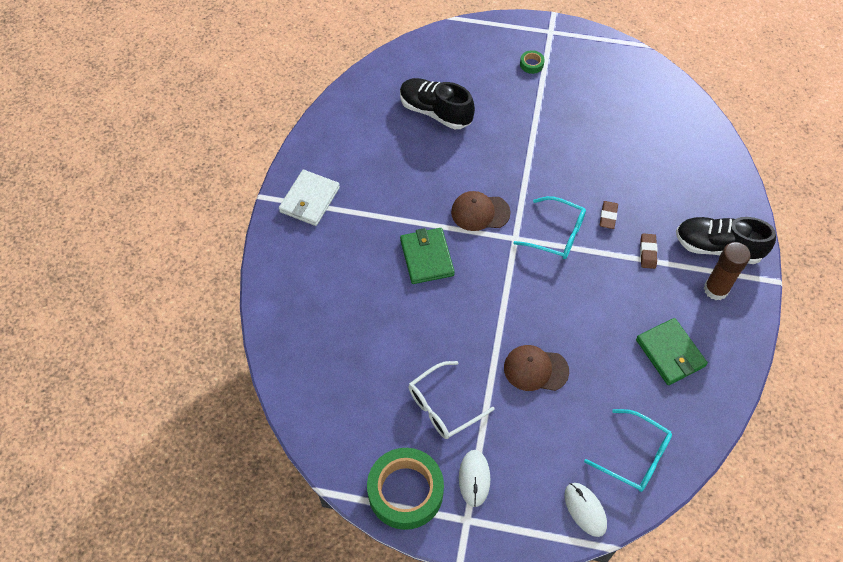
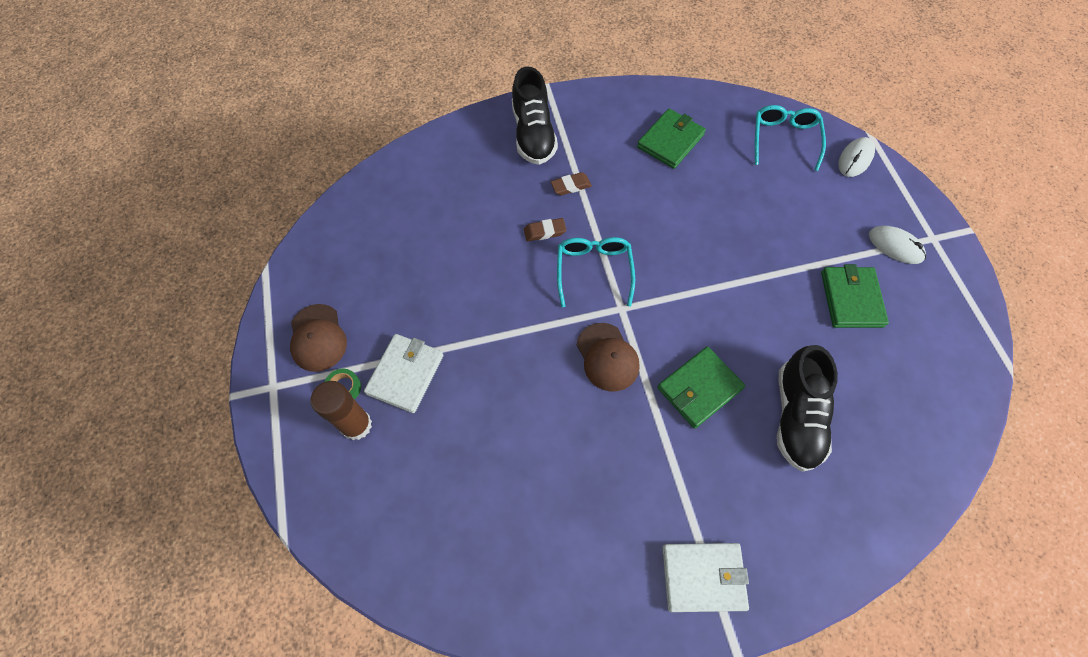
camera: 115 degrees left, 5 degrees up
(405, 491) = (951, 296): green tape -> none
(435, 112) = (477, 477): black shoe -> black shoe (796, 416)
(443, 406) = (851, 299): white glasses -> green wallet
(474, 478) = (895, 246): white mouse -> white mouse turned 60 degrees clockwise
(525, 97) = (405, 374): none -> white wallet
(535, 369) = (758, 236): brown cap -> brown cap (318, 338)
(716, 289) = (582, 125): brown glue stick -> brown glue stick (356, 425)

